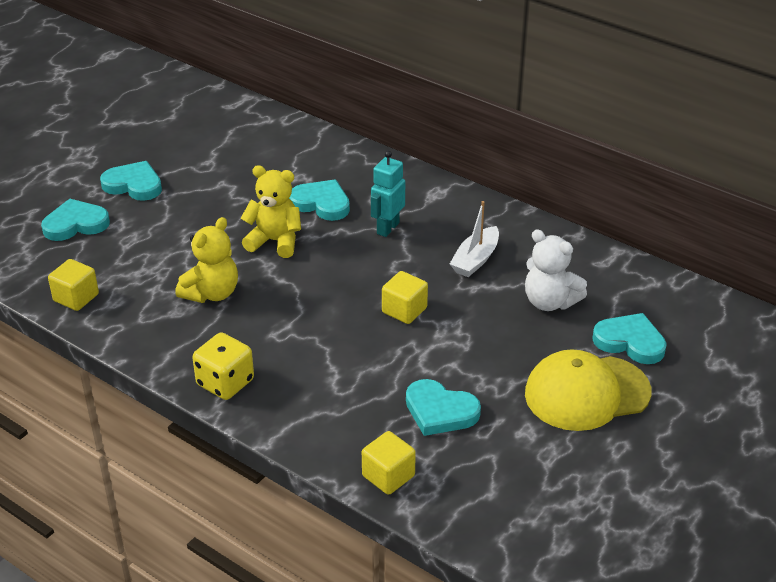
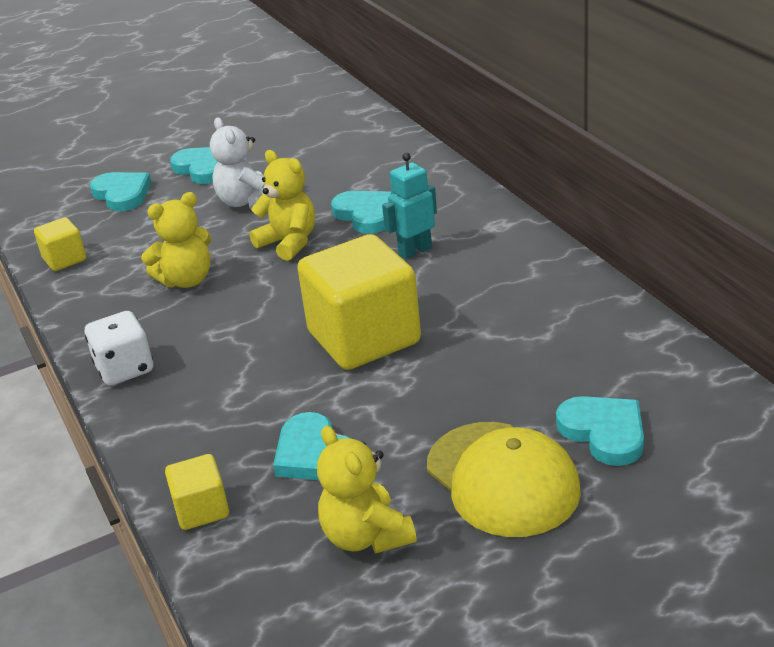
camera: 30 degrees right, 5 degrees down
(75, 224) = (122, 194): turquoise heart -> turquoise heart turned 45 degrees clockwise
(225, 383) = (125, 369): yellow dice -> white dice
(404, 310) = (364, 338): yellow cube -> yellow cube, size x2.13
(475, 259) = (486, 301): white boat -> none
(525, 460) = (366, 536): none -> yellow teddy bear
(549, 302) = (537, 364): white teddy bear -> white teddy bear (246, 202)
(586, 393) = (502, 479): yellow cap -> yellow cap turned 135 degrees counterclockwise

